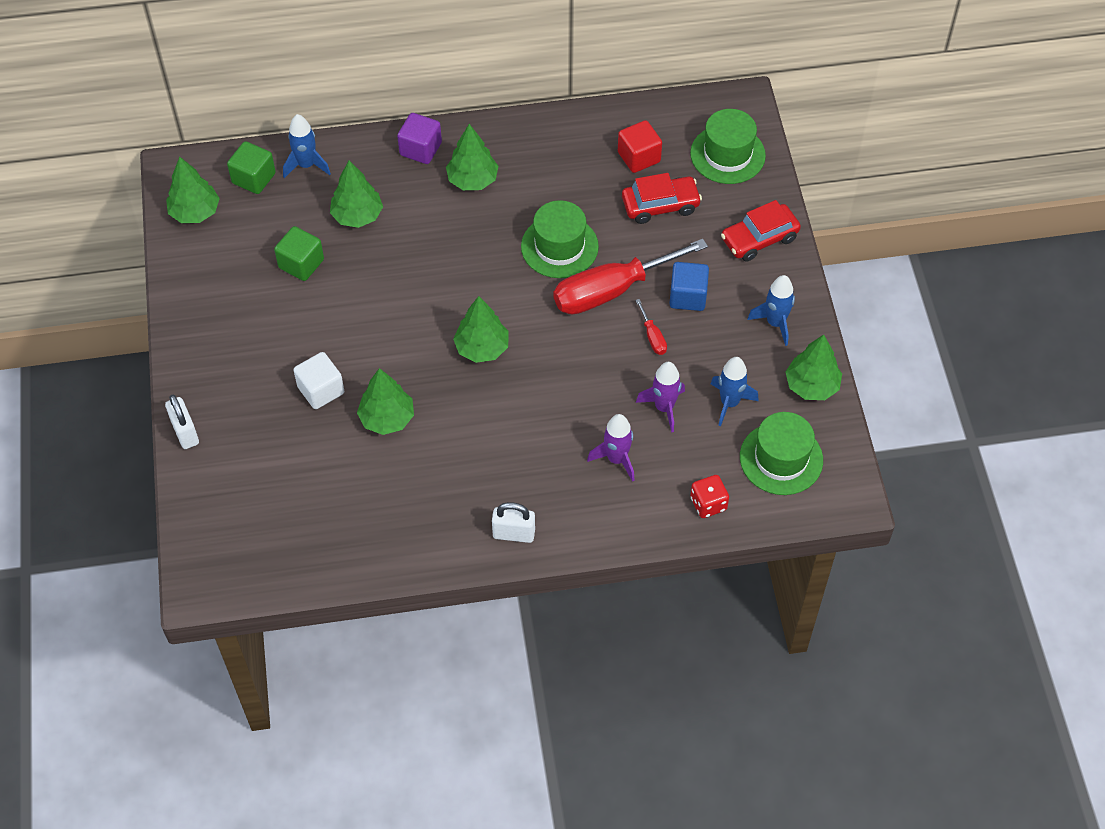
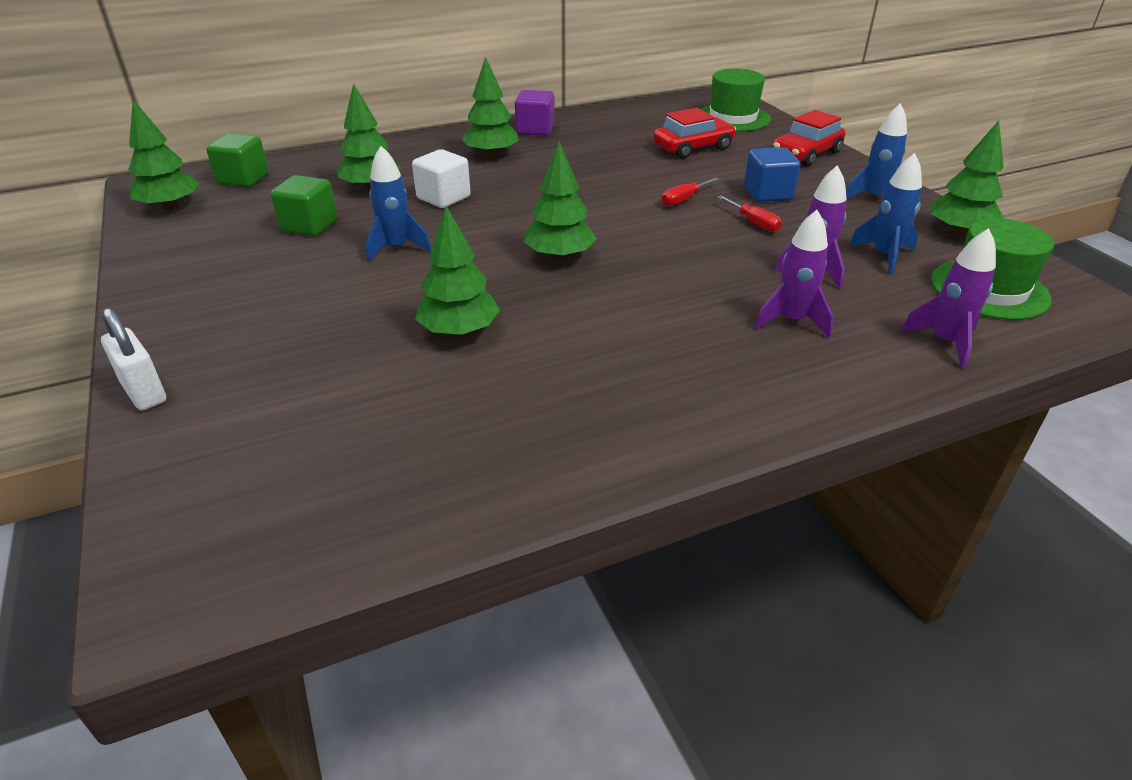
camera: 15 degrees left, 20 degrees down
(306, 165) = (304, 165): blue rocket -> blue rocket (396, 248)
(321, 390) = (356, 319): white cube -> white cube (443, 197)
(420, 149) = (428, 144): purple cube -> purple cube (535, 130)
(514, 534) = (705, 419): white padlock -> none
(559, 246) = (607, 181): green hat -> none
(611, 290) = (683, 200): red screwdriver -> red screwdriver, size x0.40
(639, 157) = (651, 127): red cube -> none
(708, 504) = (945, 342): red dice -> purple rocket

